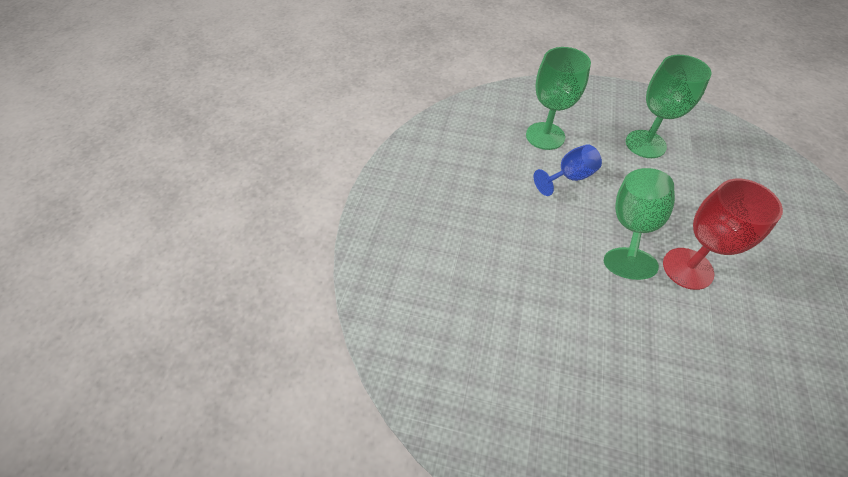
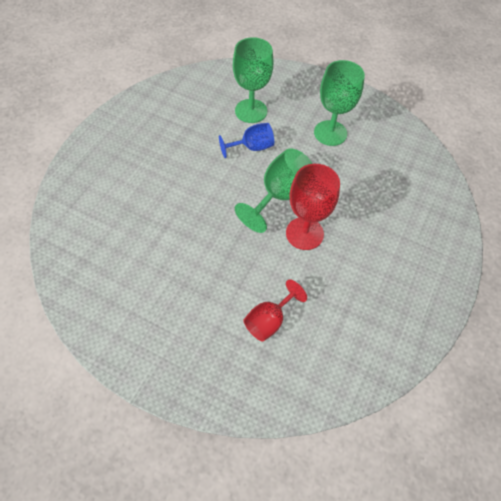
camera: 10 degrees right, 5 degrees up
(713, 395) = (269, 320): none -> red goblet

